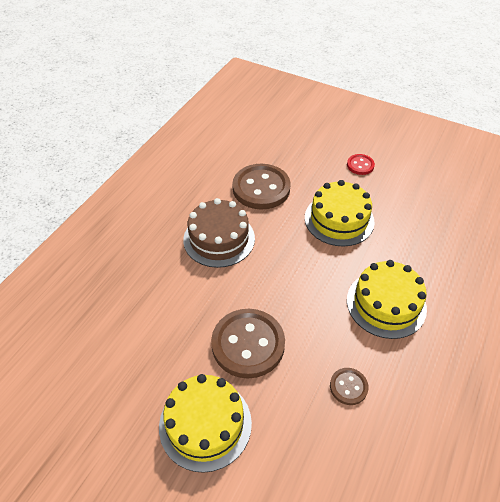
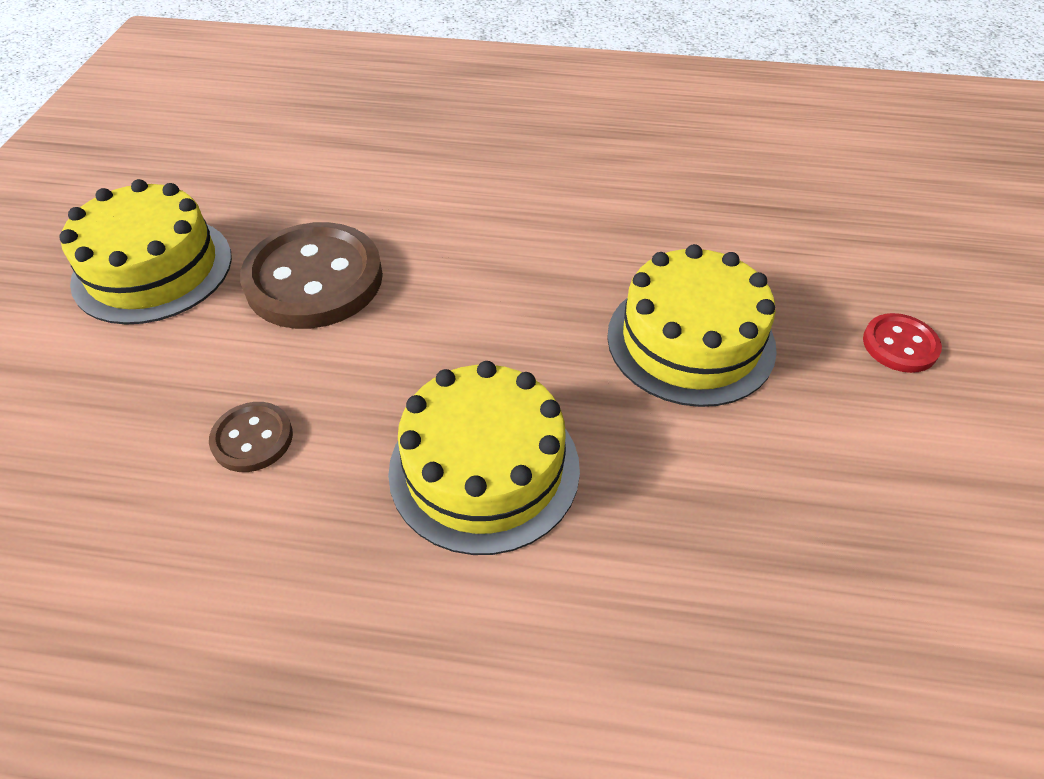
camera: 70 degrees right, 0 degrees up
(219, 239) = (533, 189): brown cake -> none
(261, 188) = (697, 208): brown button -> none

